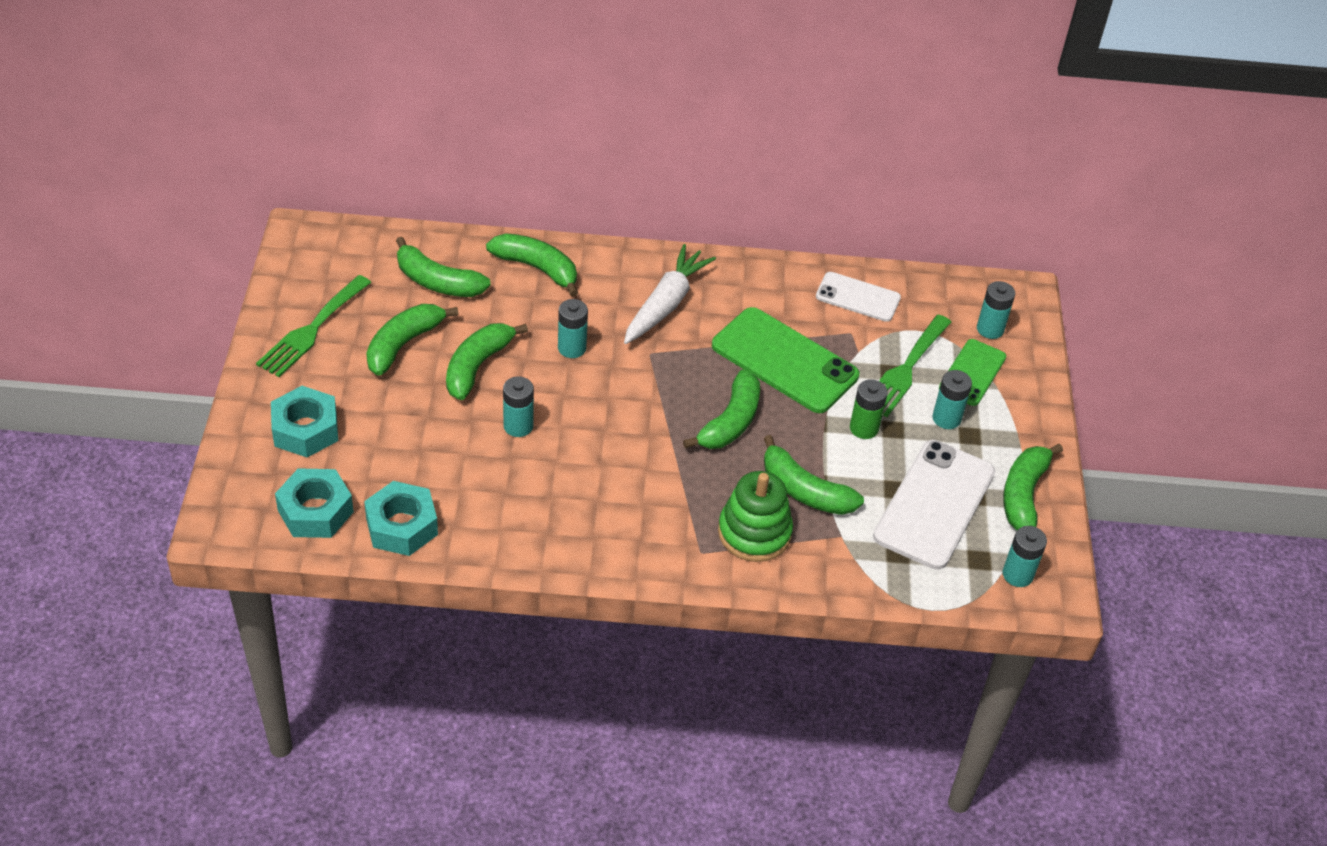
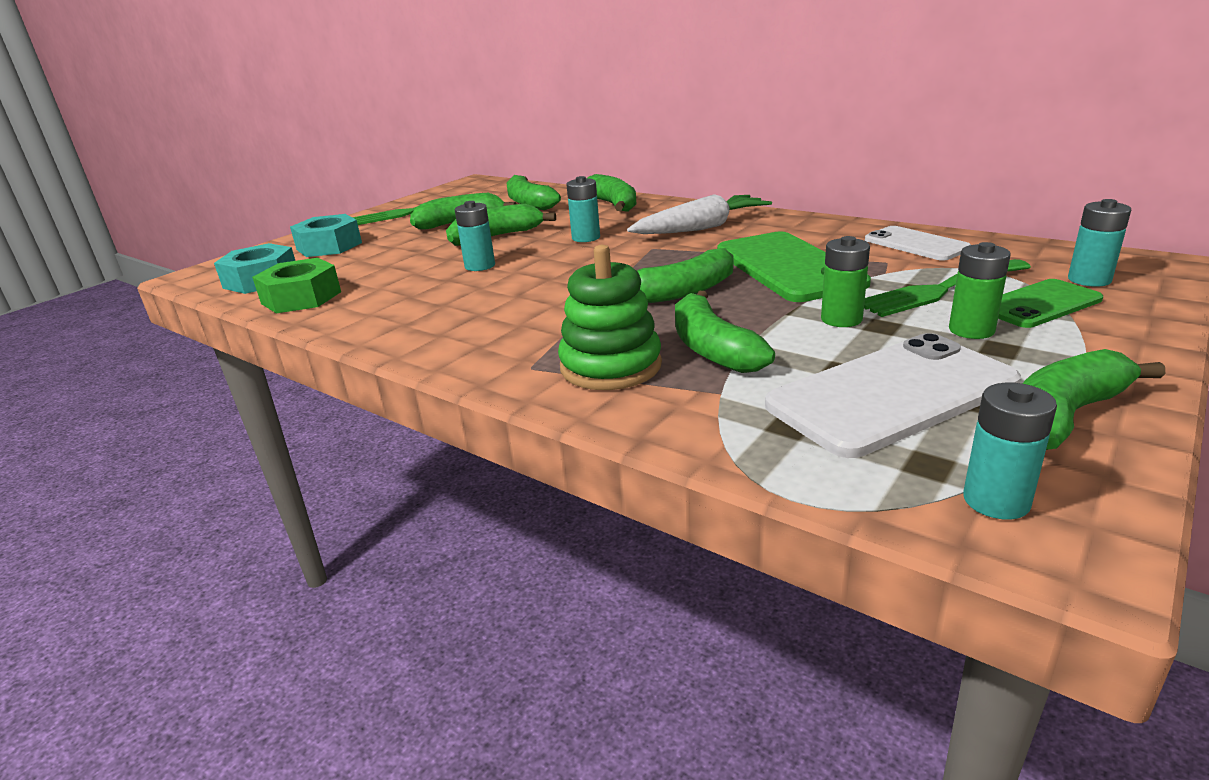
camera: 40 degrees right, 20 degrees down
(402, 526) = (301, 298): turquoise nut -> green nut
(946, 418) = (971, 330): turquoise battery -> green battery

